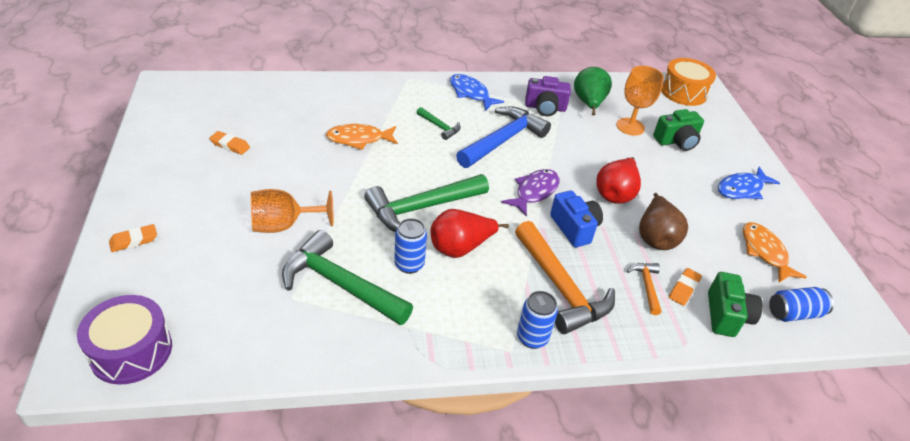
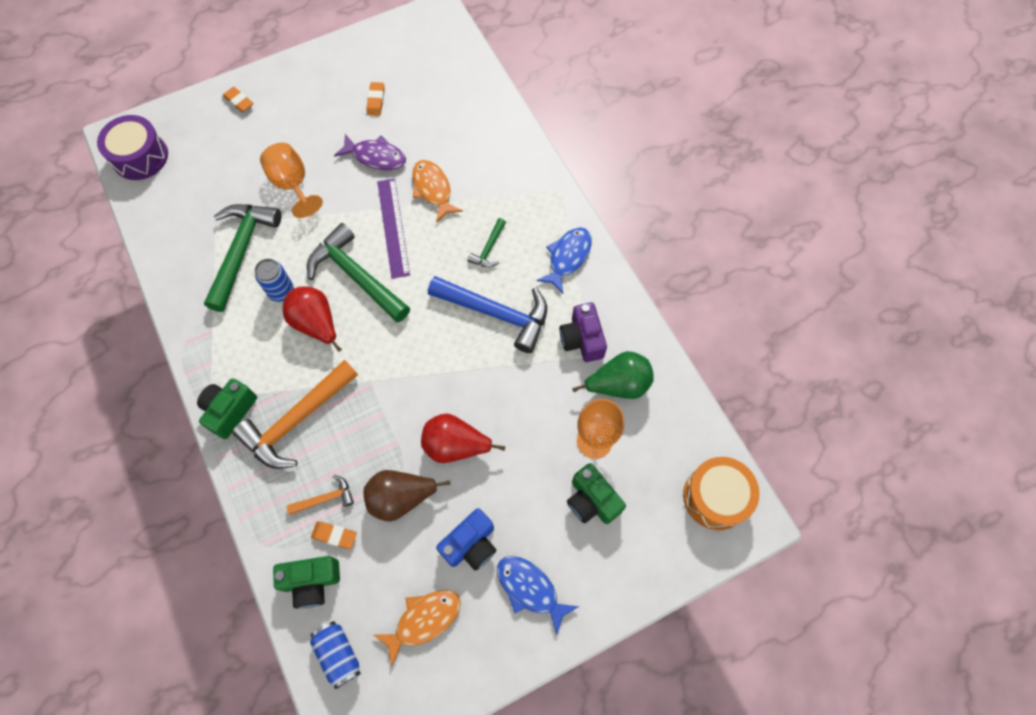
camera: 75 degrees right, 25 degrees up
(383, 172) = (393, 227): none -> purple ruler
(532, 338) = (230, 411): blue can -> green camera
(534, 192) = (423, 365): purple fish -> purple fish (376, 157)
(574, 228) = (383, 415): blue camera -> blue camera (470, 544)

